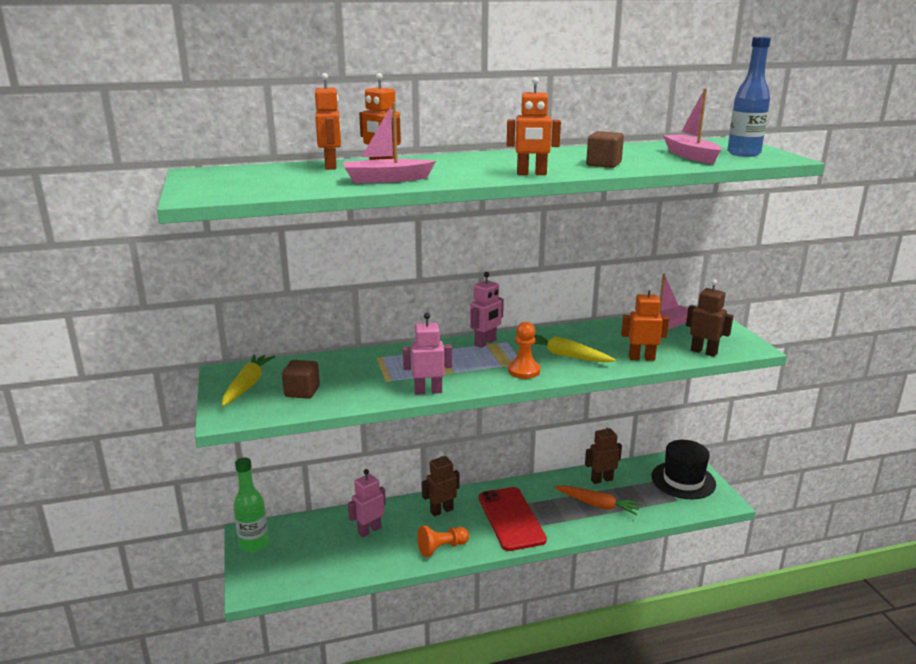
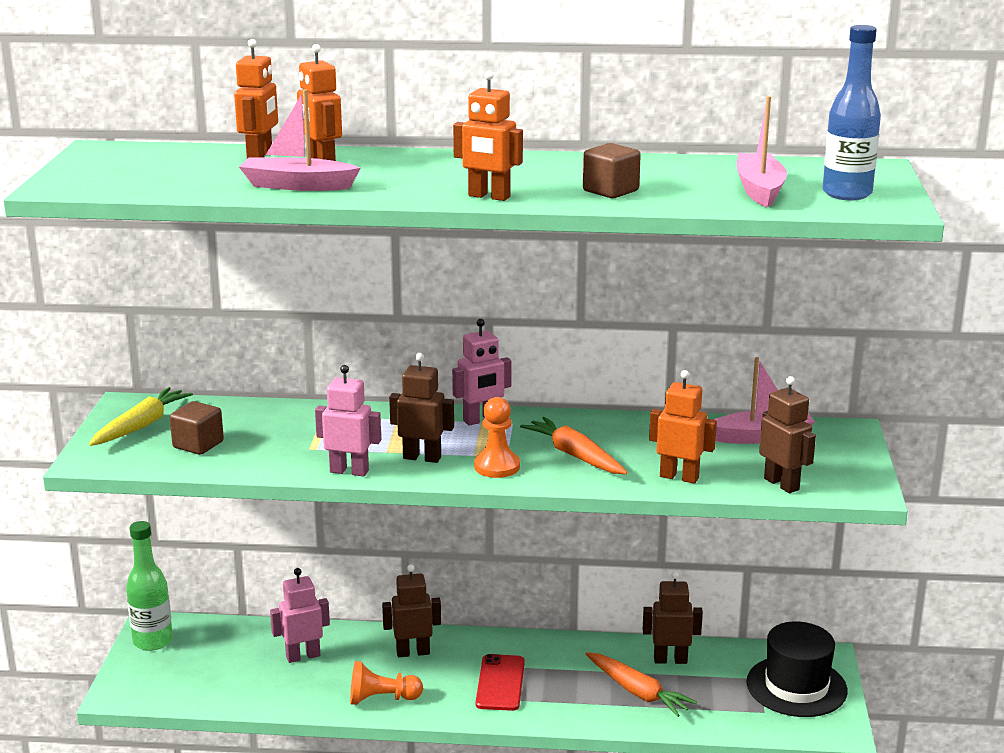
camera: 20 degrees right, 0 degrees up
(469, 373) = (422, 457): none -> brown robot
(511, 518) = (500, 683): red phone -> red phone, size x0.65
(566, 355) = (575, 455): yellow carrot -> orange carrot

